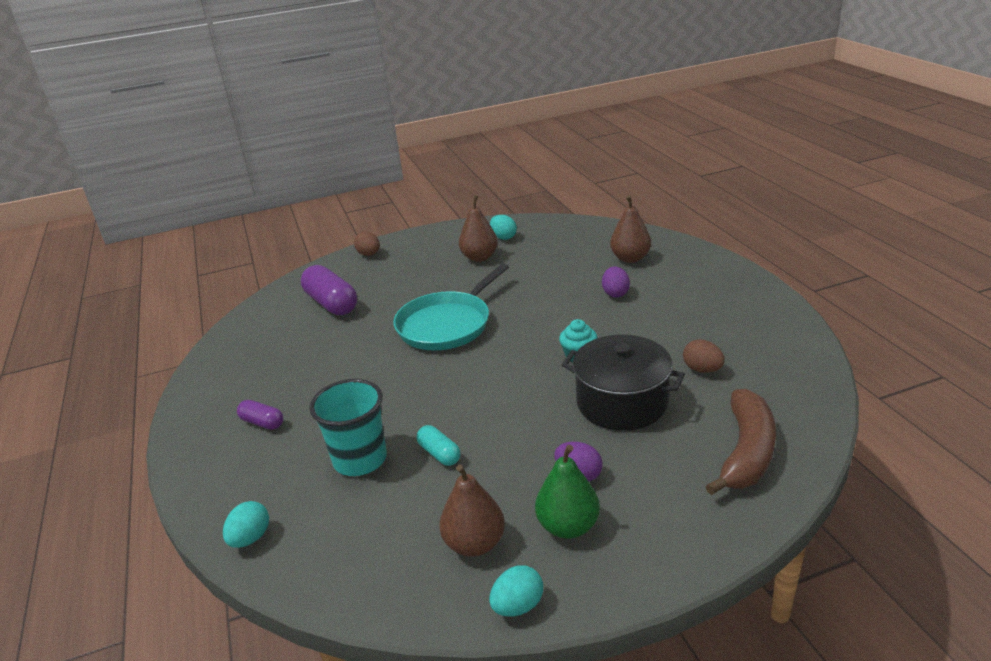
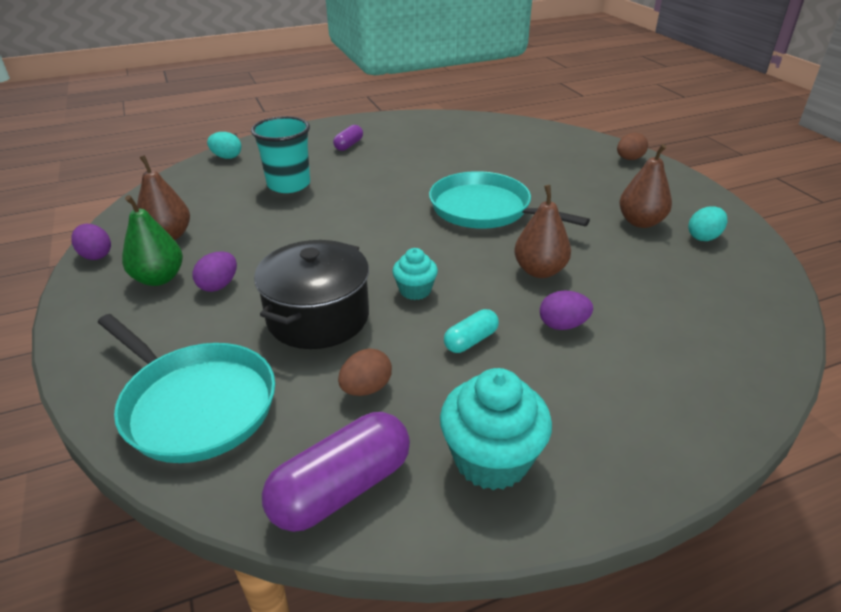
camera: 85 degrees right, 5 degrees up
(331, 303) = (524, 151): purple capsule -> purple capsule (342, 488)
(439, 454) = (280, 216): turquoise capsule -> turquoise capsule (471, 340)
(518, 606) = (96, 255): turquoise egg -> purple egg
(630, 258) = (673, 346): brown pear -> brown pear (539, 271)
(746, 452) = (195, 404): brown banana -> turquoise pan
(748, 319) = (491, 459): none -> turquoise cupcake

